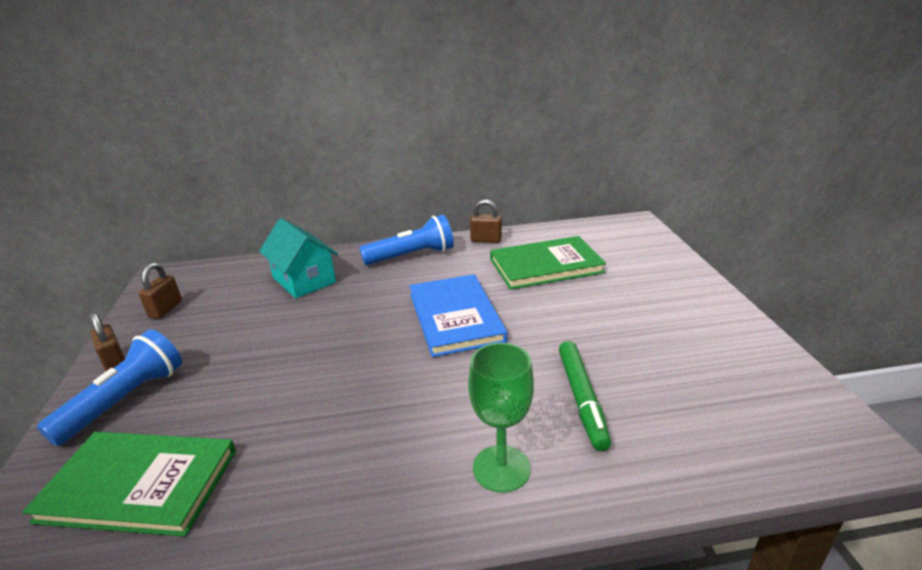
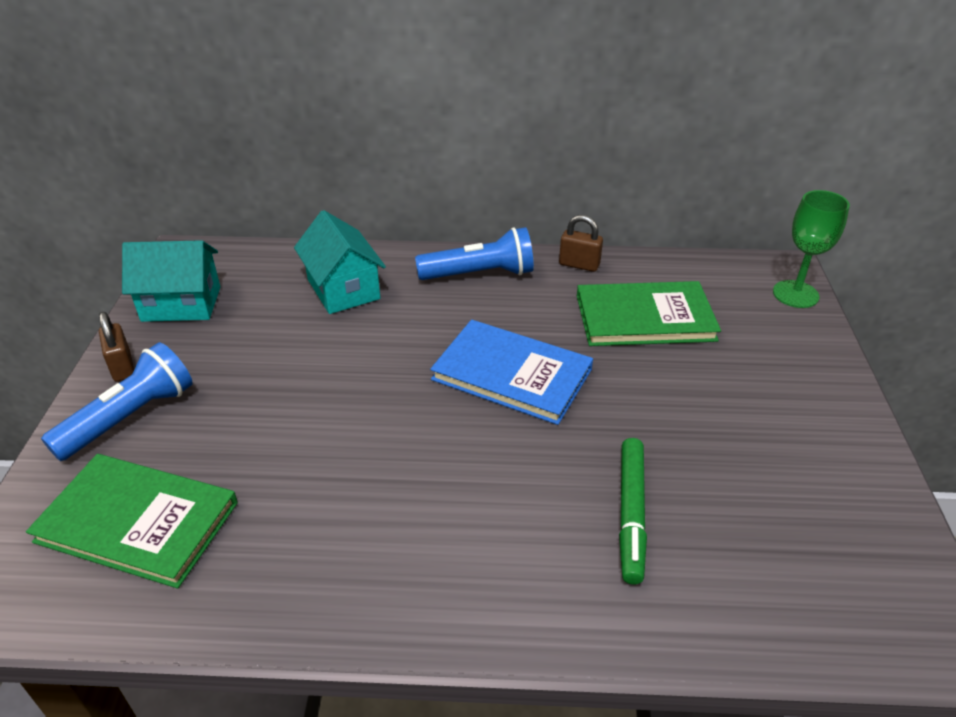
camera: 10 degrees right, 10 degrees up
(165, 309) = (181, 304): brown padlock -> turquoise house
(455, 317) = (512, 374): blue book -> blue book turned 60 degrees counterclockwise
(501, 468) = (514, 581): green goblet -> green goblet (795, 294)

